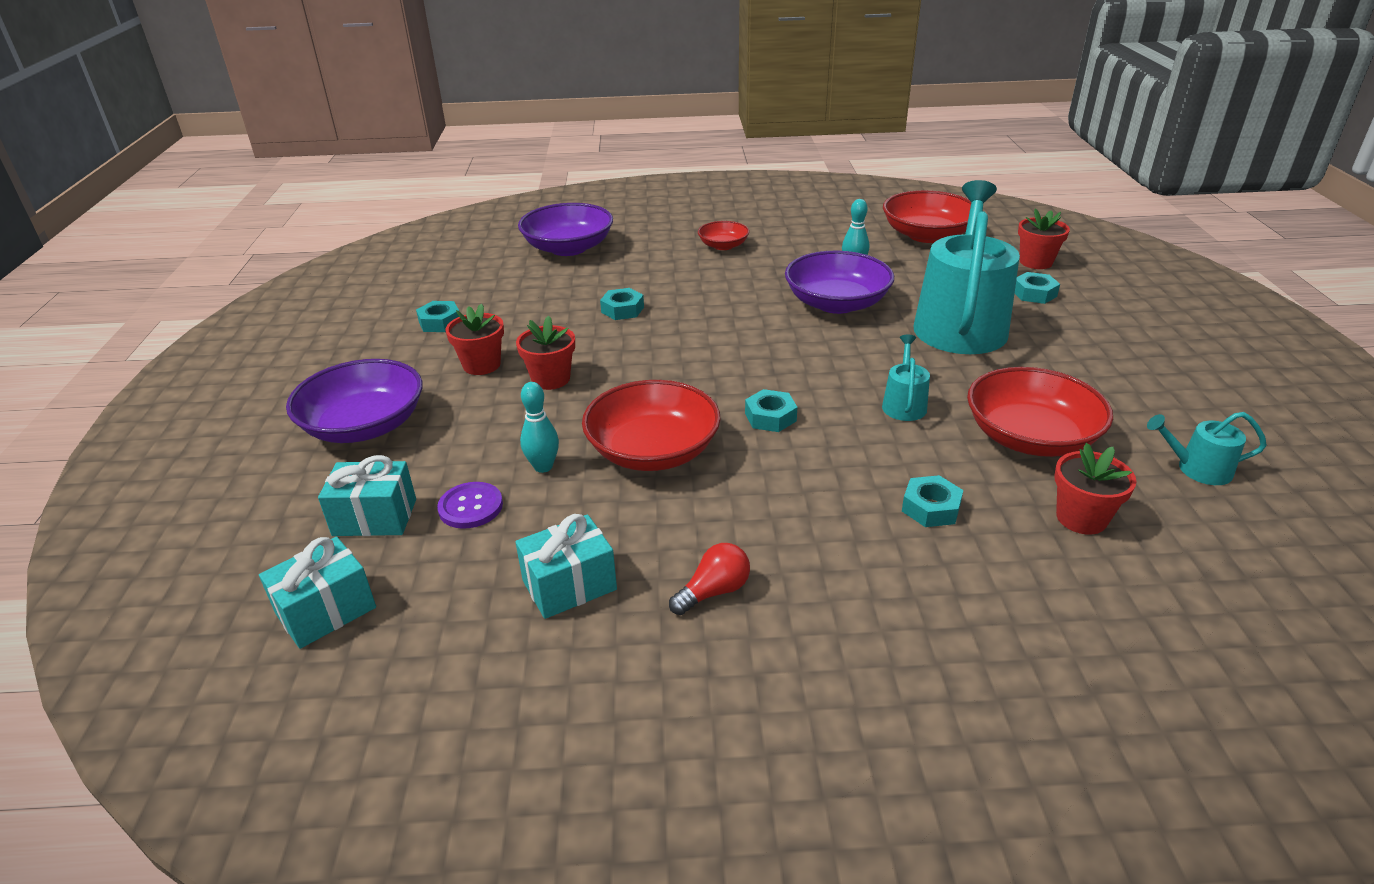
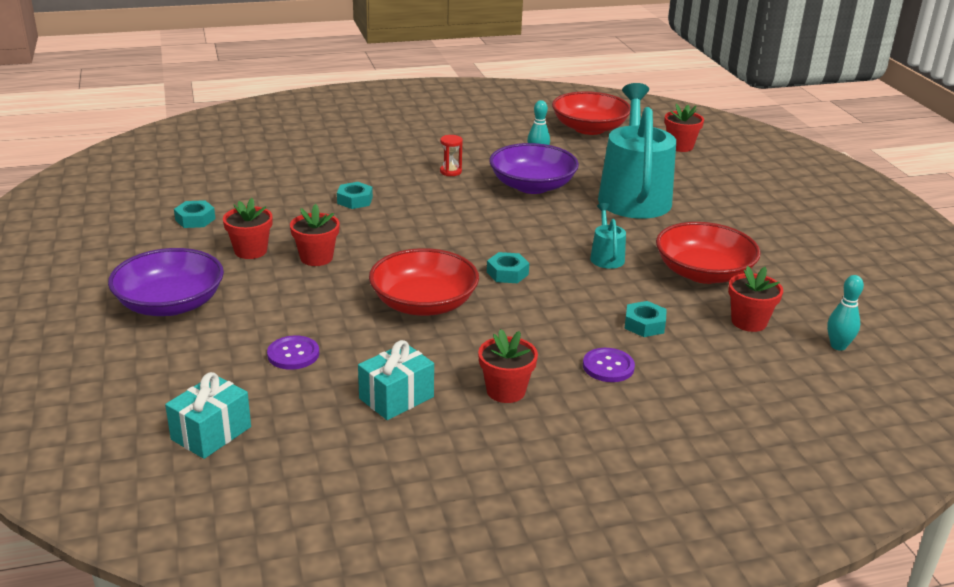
camera: 15 degrees left, 5 degrees down
(375, 517) = (216, 368): turquoise gift -> none
(543, 467) = (339, 322): turquoise bowling pin -> turquoise bowling pin (838, 346)
(568, 248) = (284, 151): purple bowl -> none
(714, 591) = (506, 391): red light bulb -> red flower pot
(723, 246) = (422, 144): red bowl -> none
(745, 280) = (450, 171): none -> red hourglass
(864, 569) = (608, 367): none -> purple button
(1034, 293) = (684, 171): turquoise nut -> none
(1197, 469) = (820, 285): turquoise watering can -> none

